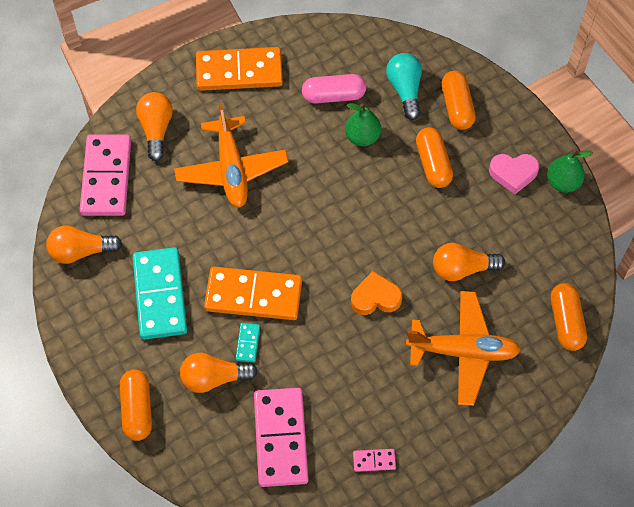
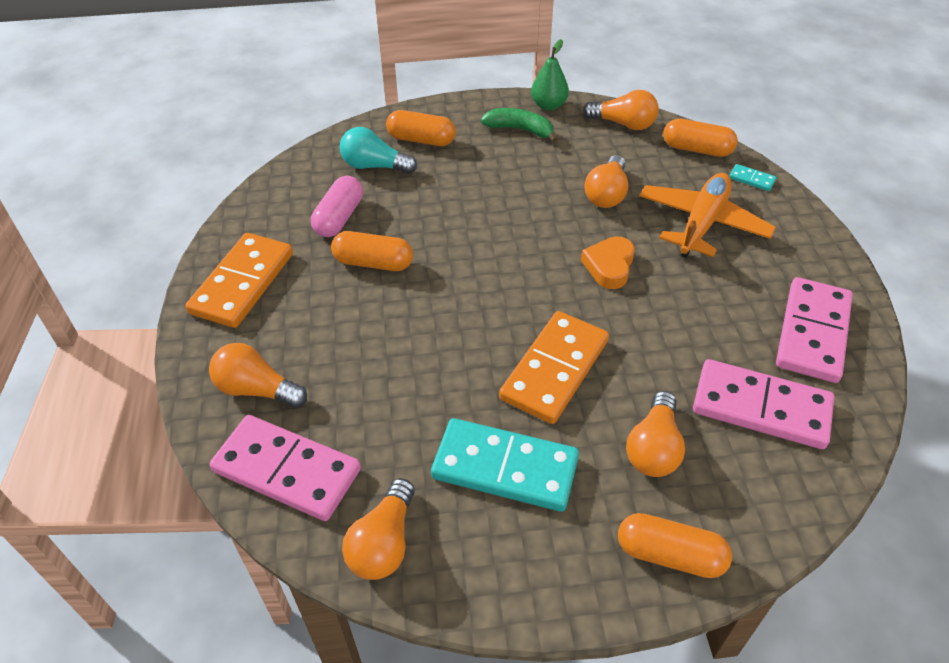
camera: 65 degrees left, 15 degrees down
(231, 169) = (369, 333): orange plane -> none
(248, 343) = (618, 397): turquoise domino -> turquoise domino (751, 179)
(362, 137) = (406, 213): green pear -> none
(374, 460) = (812, 332): pink domino -> pink domino, size x2.37
(433, 164) = (474, 175): orange capsule -> orange capsule (373, 263)
(513, 173) = (520, 130): pink heart -> green banana
(570, 251) = (623, 124): none -> orange light bulb

